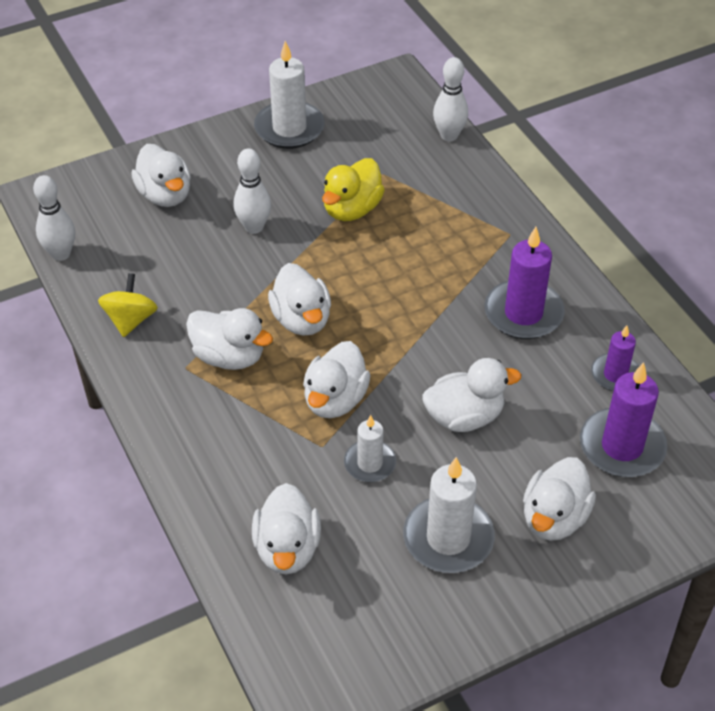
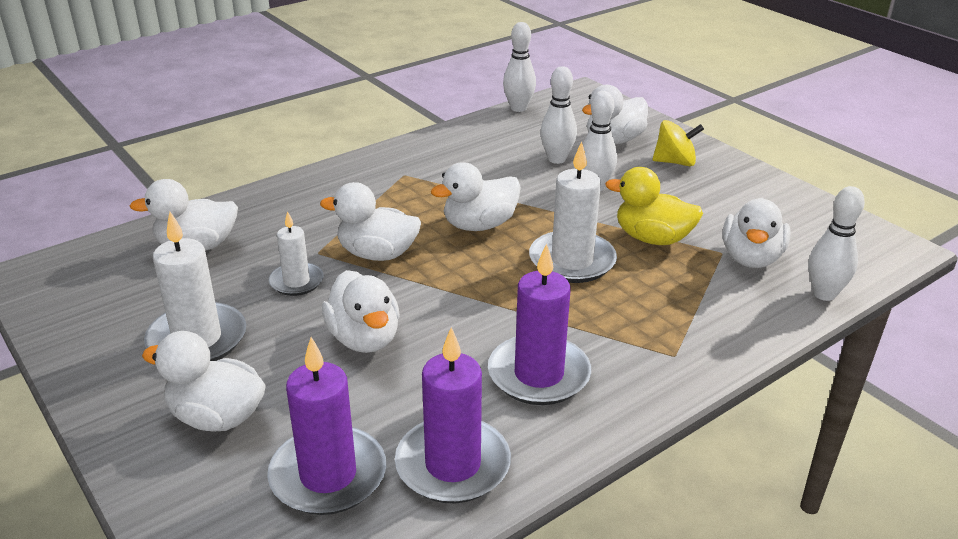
camera: 80 degrees right, 15 degrees down
(130, 320) = (453, 145): yellow spinning top -> yellow spinning top (675, 162)
(190, 244) = (556, 159): none -> white bowling pin
(229, 356) = (421, 193): white duck -> white duck (751, 258)
(289, 128) = (753, 190): white candle -> white candle (572, 261)
(615, 375) = (453, 464): purple candle -> purple candle, size x1.67

